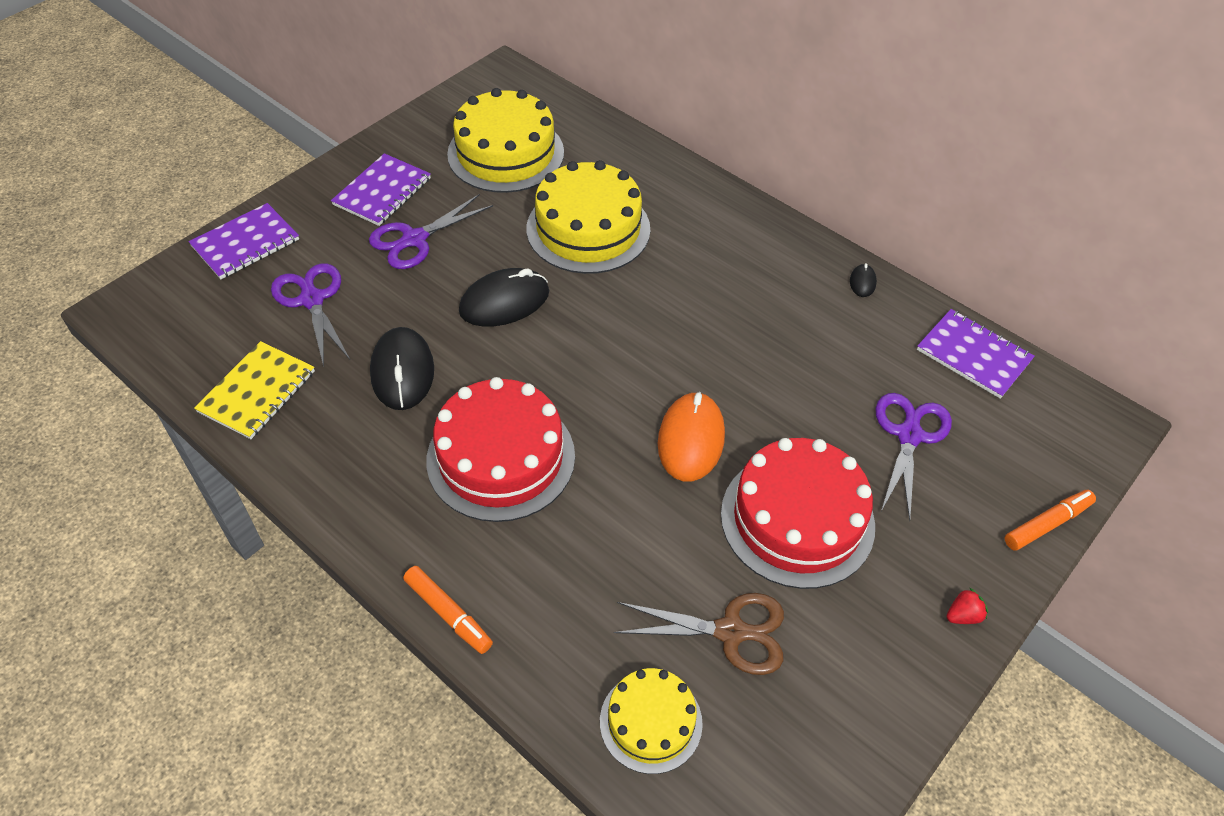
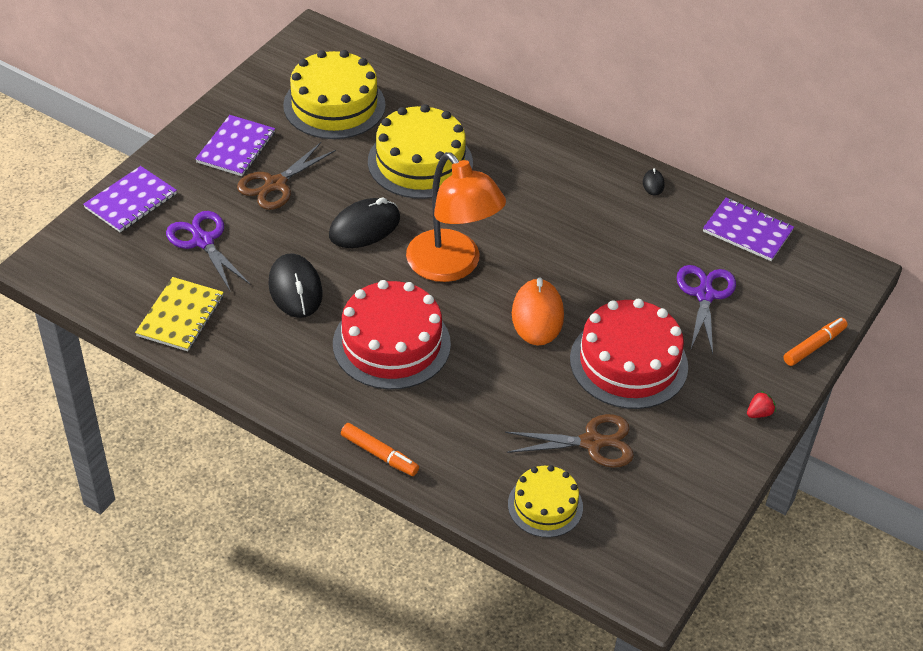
camera: 10 degrees left, 5 degrees down
(415, 239) = (275, 184): purple scissors -> brown scissors
(598, 363) = (452, 266): none -> orange lamp

